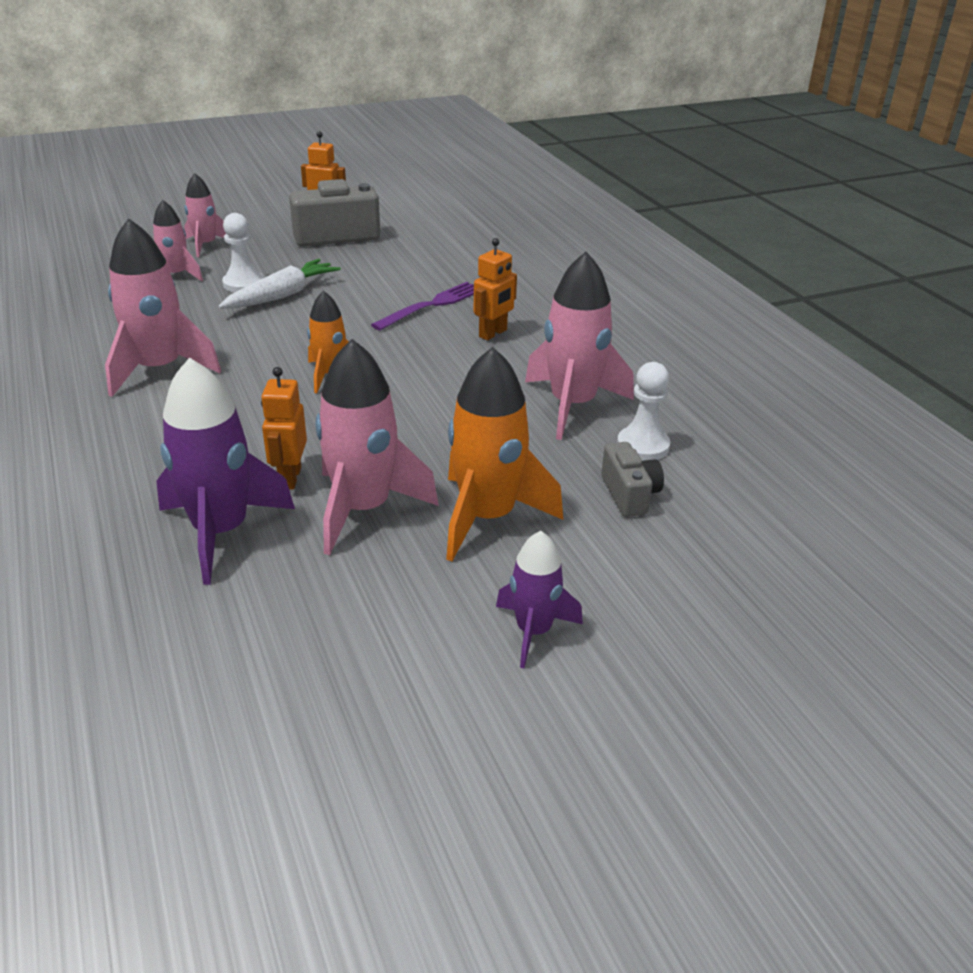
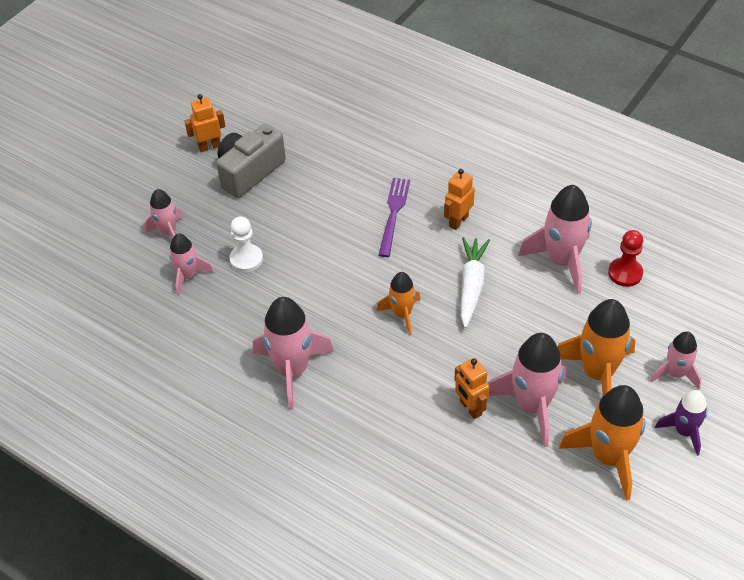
camera: 30 degrees left, 15 degrees up
(221, 532) = (478, 466): purple rocket -> none
(282, 295) = (287, 257): white carrot -> white carrot (471, 286)
(391, 605) = (608, 457): none -> orange rocket
(493, 333) = (458, 221): orange robot -> orange robot turned 150 degrees counterclockwise
(596, 566) = (675, 374): none -> pink rocket
(629, 494) = (649, 314): grey camera -> none
(643, 446) = (625, 273): white pawn -> red pawn

